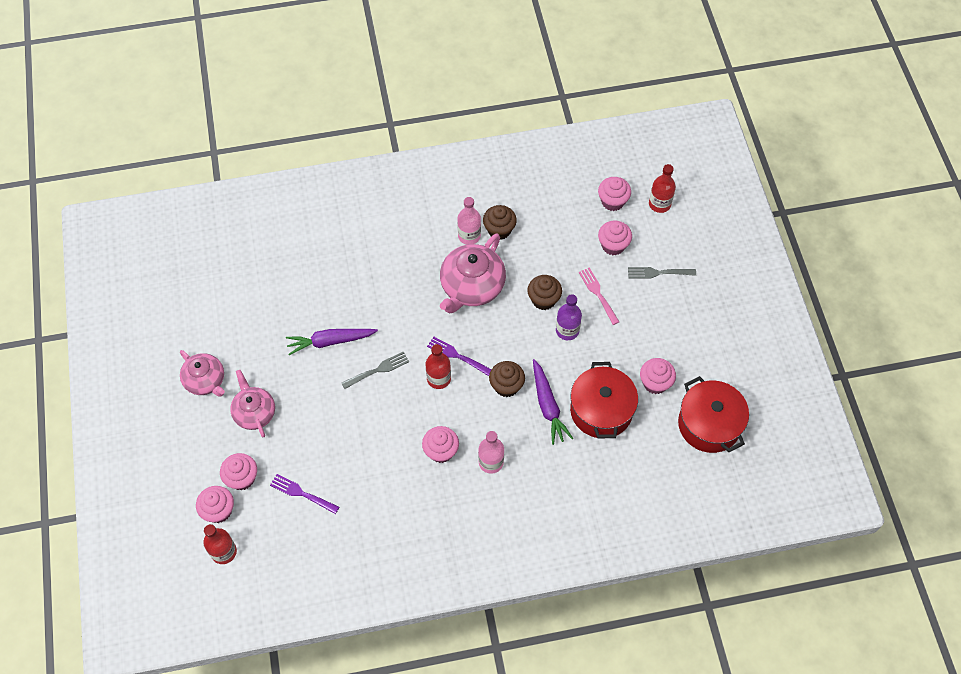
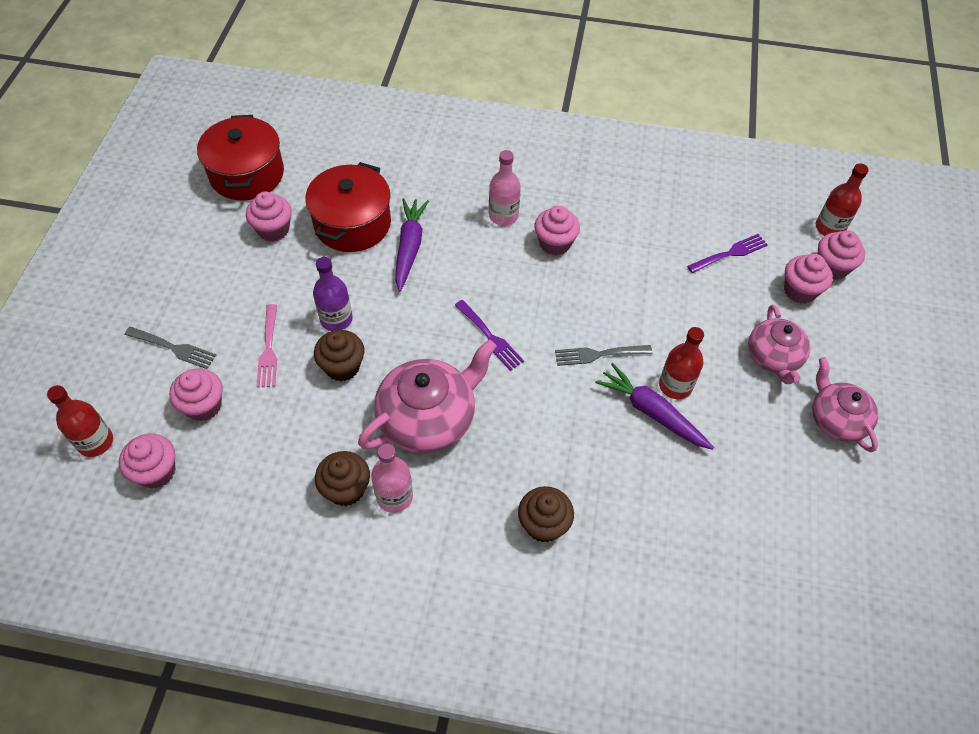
camera: 160 degrees left, 5 degrees down
(302, 493) = (730, 253): purple fork -> purple fork turned 75 degrees counterclockwise
(330, 341) = (652, 412): purple carrot -> purple carrot turned 150 degrees counterclockwise
(439, 378) = (525, 318): red bottle -> red bottle (675, 386)
(506, 386) = (446, 283): brown cupcake -> brown cupcake (543, 524)

